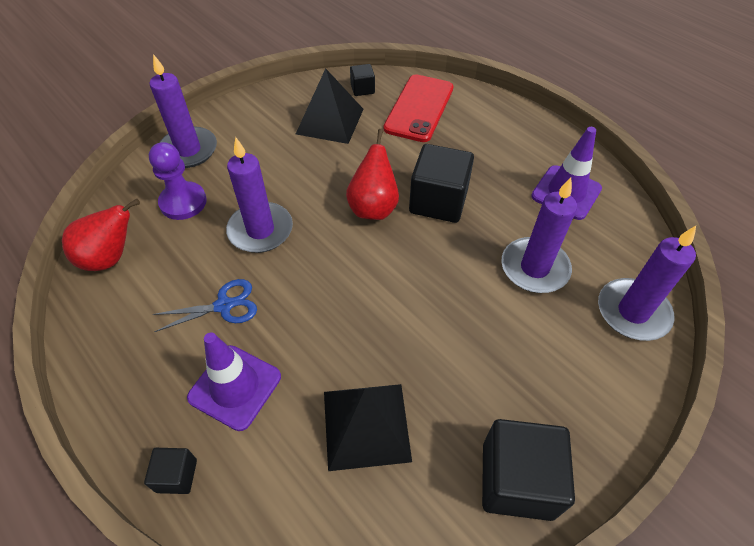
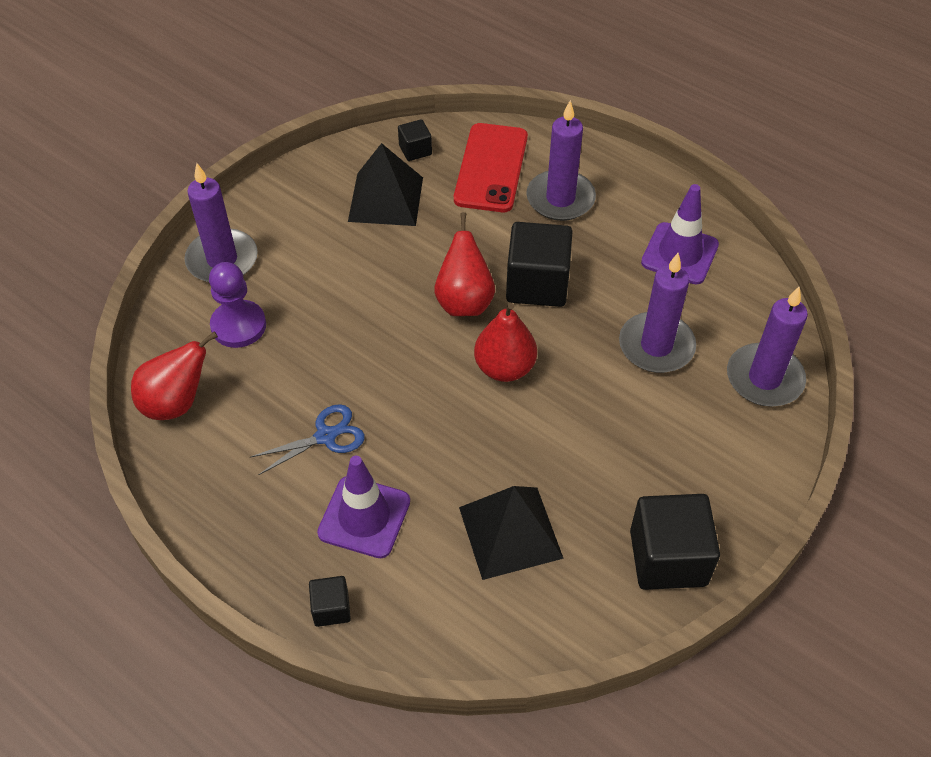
camera: 10 degrees left, 0 degrees up
(260, 230) = (341, 346): purple candle -> purple candle (560, 199)
(395, 268) = (504, 368): none -> red pear

